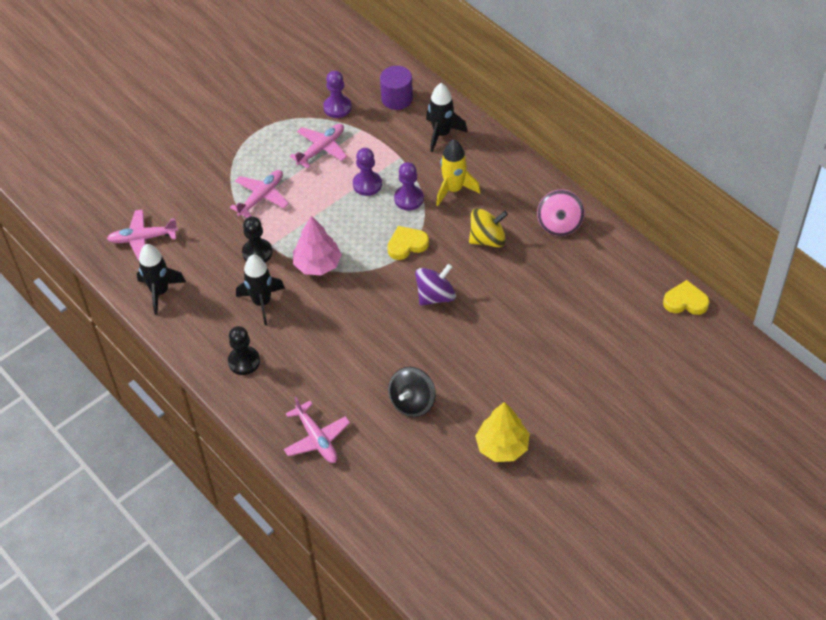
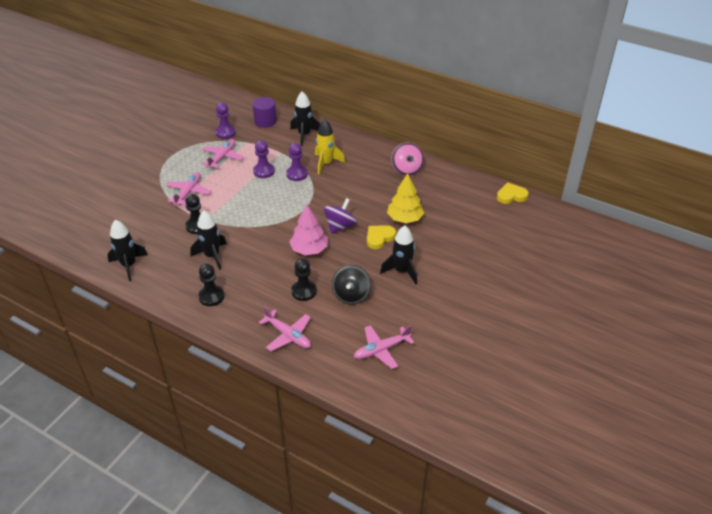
camera: 20 degrees left, 10 degrees down
(143, 238) = (104, 234): pink plane -> pink plane (381, 350)
(317, 264) = (246, 224): pink tree -> pink tree (309, 249)
(356, 382) = (304, 291): none -> black pawn
(407, 245) = (306, 200): yellow heart -> yellow heart (379, 238)
(487, 239) = (362, 187): yellow spinning top -> none
(488, 383) = (402, 271): none -> black rocket
(502, 446) = (430, 308): yellow tree -> yellow tree (404, 218)

